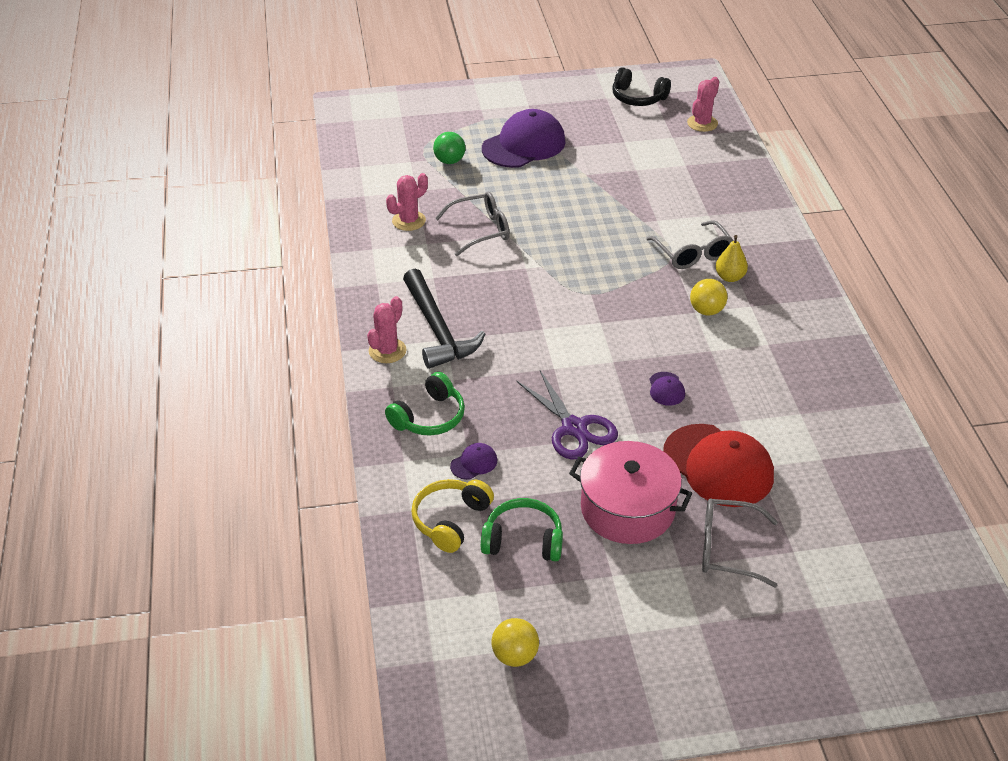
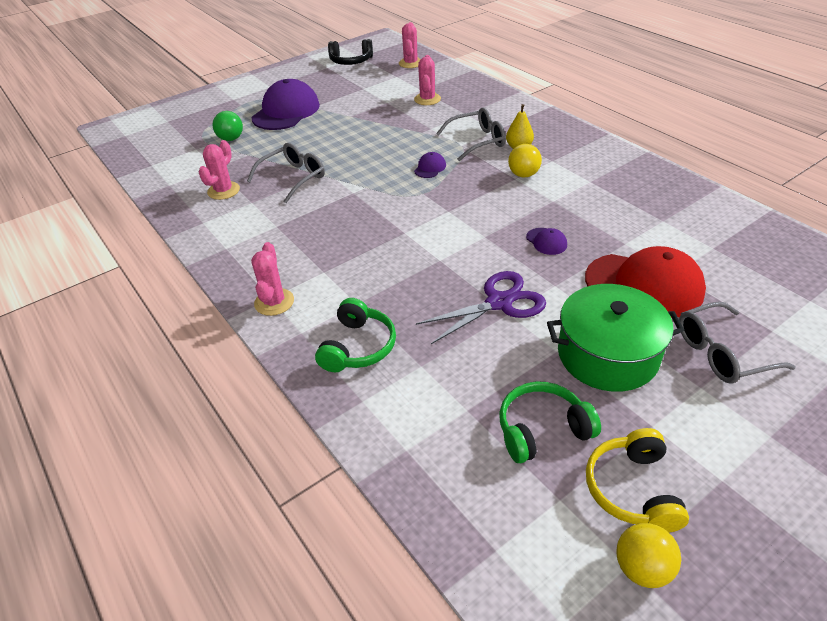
camera: 25 degrees left, 0 degrees up
(437, 330) = (311, 267): black hammer -> none
(451, 520) = (455, 442): yellow headphones -> yellow headphones (633, 489)
(474, 463) = (434, 373): purple cap -> purple cap (430, 168)
(574, 428) = (499, 302): purple scissors -> purple scissors turned 60 degrees counterclockwise
(627, 509) = (607, 354): pink pot -> green pot
(682, 181) = (427, 99): none -> pink cactus
(693, 254) = (477, 141): grey glasses -> grey glasses turned 60 degrees counterclockwise

